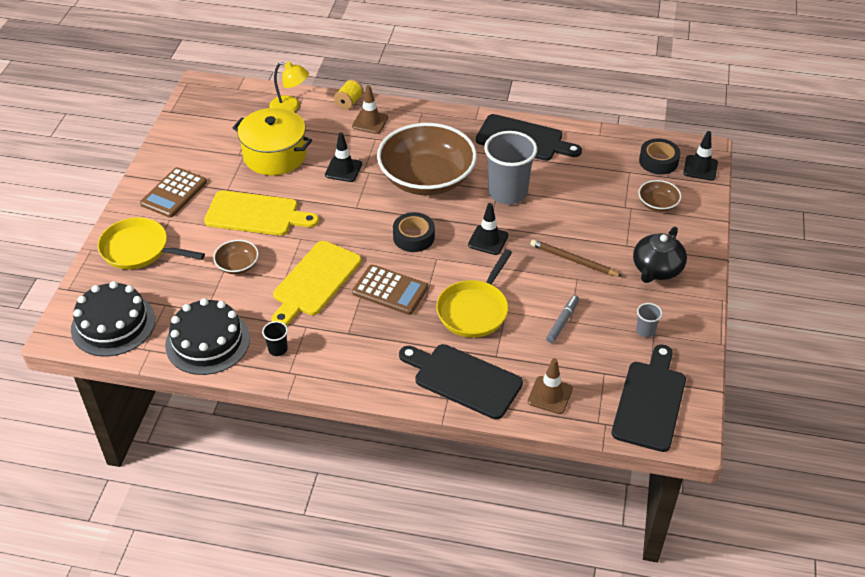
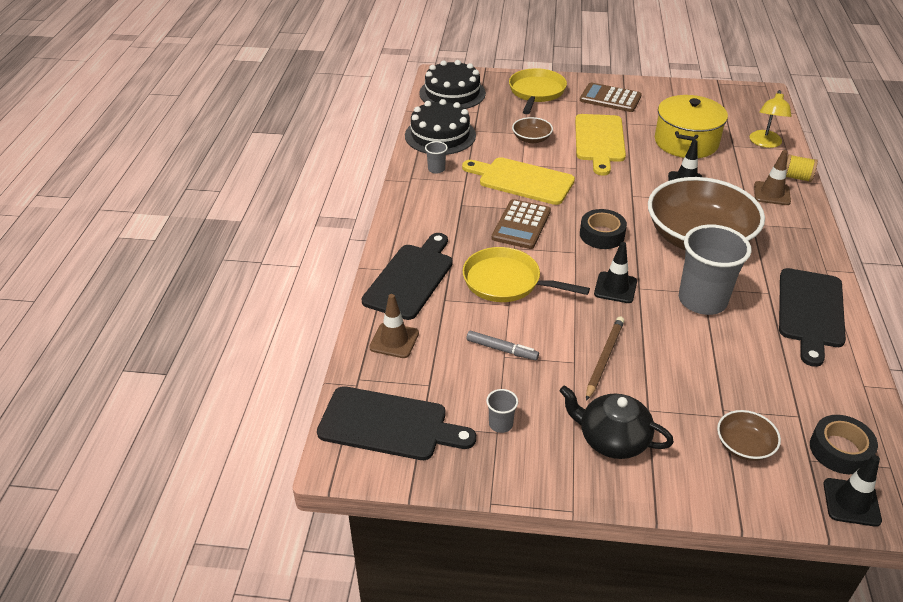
camera: 85 degrees right, 5 degrees down
(278, 349) = (436, 169): black cup -> grey cup

